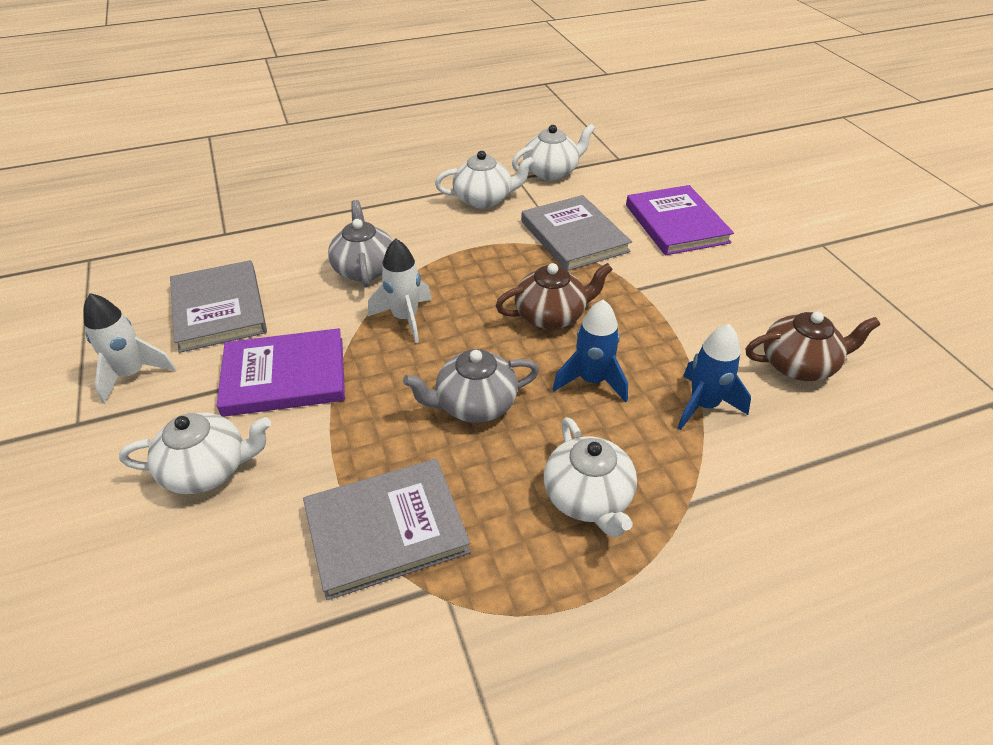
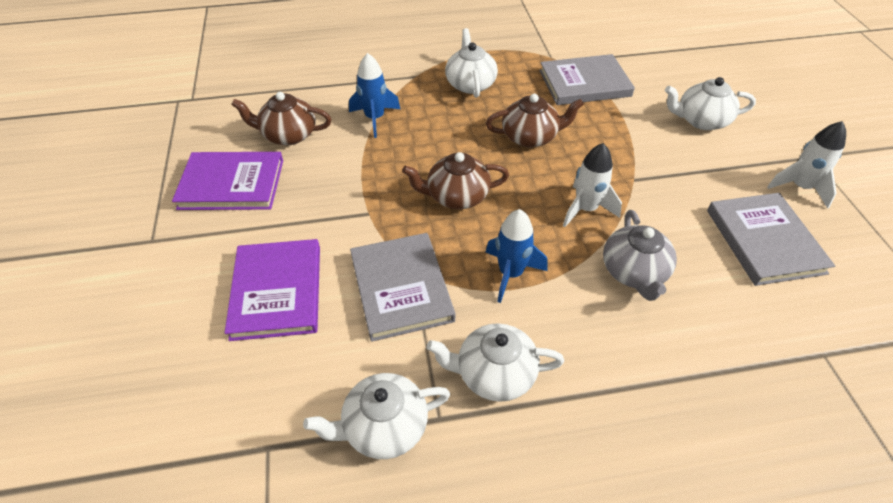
camera: 170 degrees left, 5 degrees up
(284, 376) = (675, 172): purple book -> purple book (232, 184)
(474, 404) = (530, 137): grey teapot -> brown teapot
(592, 381) = (443, 142): blue rocket -> blue rocket (510, 274)

